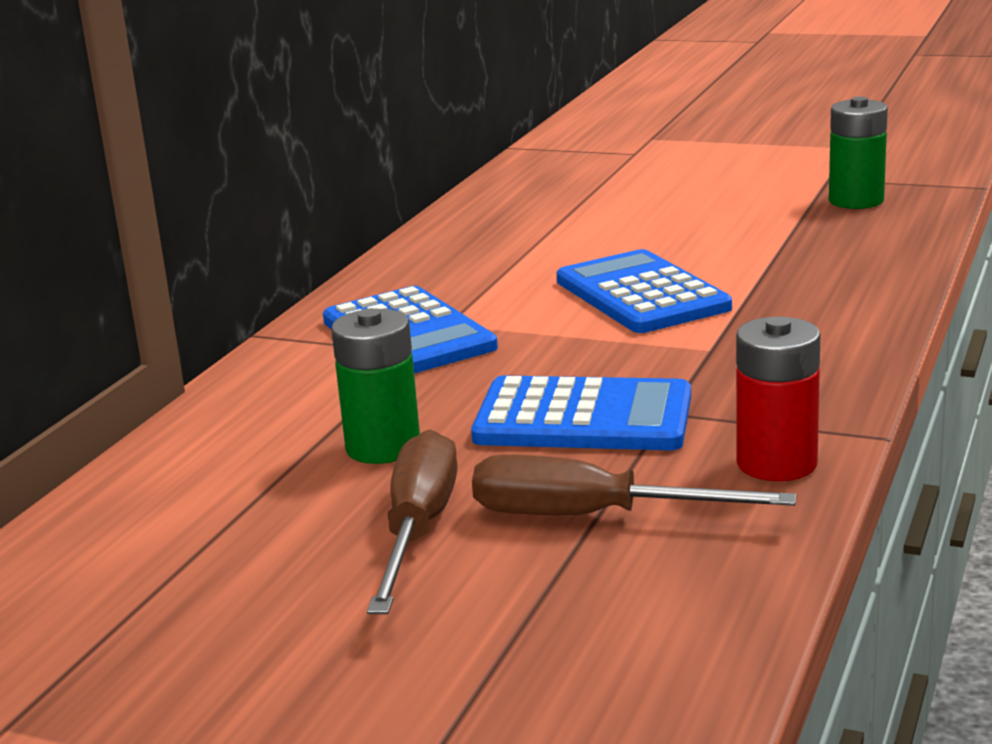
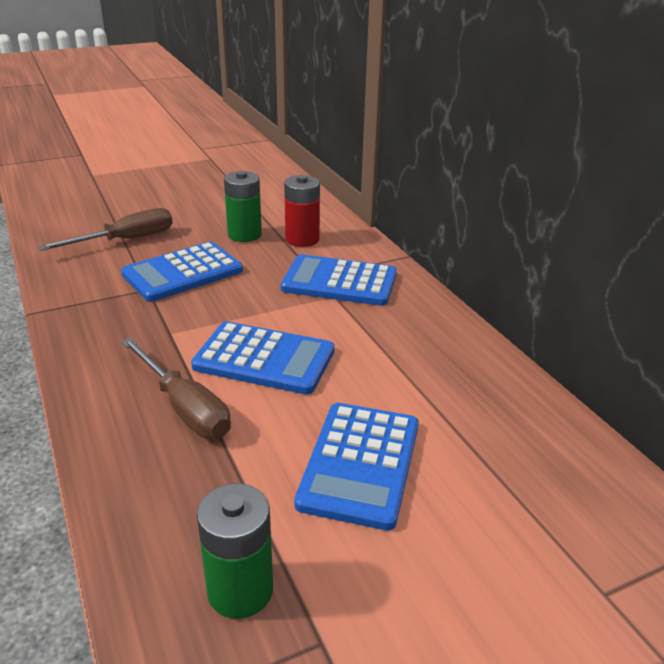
camera: 130 degrees right, 10 degrees up
(418, 529) = (182, 218): brown screwdriver -> brown screwdriver (184, 407)
(680, 219) = (360, 464): none -> blue calculator
(776, 463) = (71, 283): red battery -> red battery (302, 239)

